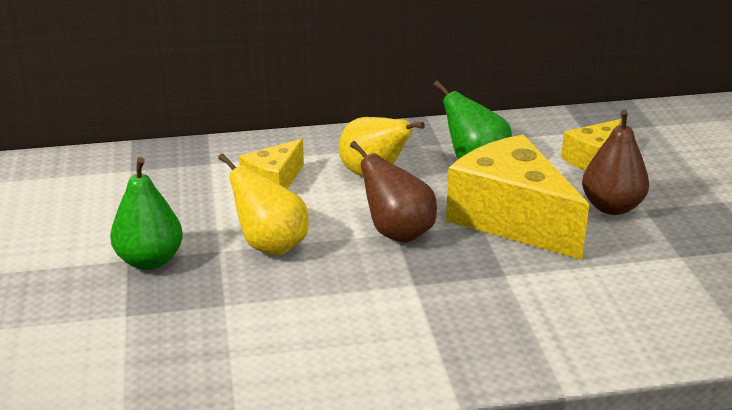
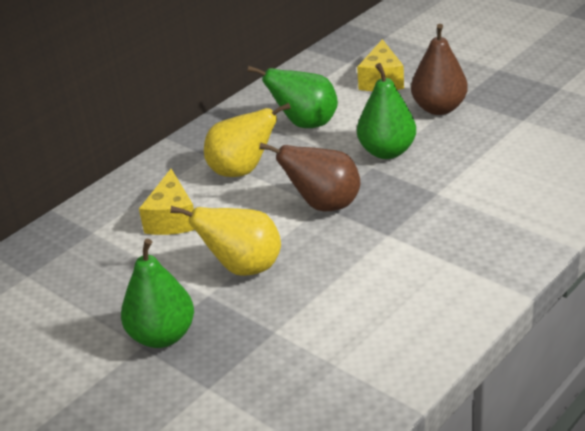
camera: 35 degrees left, 5 degrees up
(511, 219) = (387, 151): yellow cheese -> green pear

